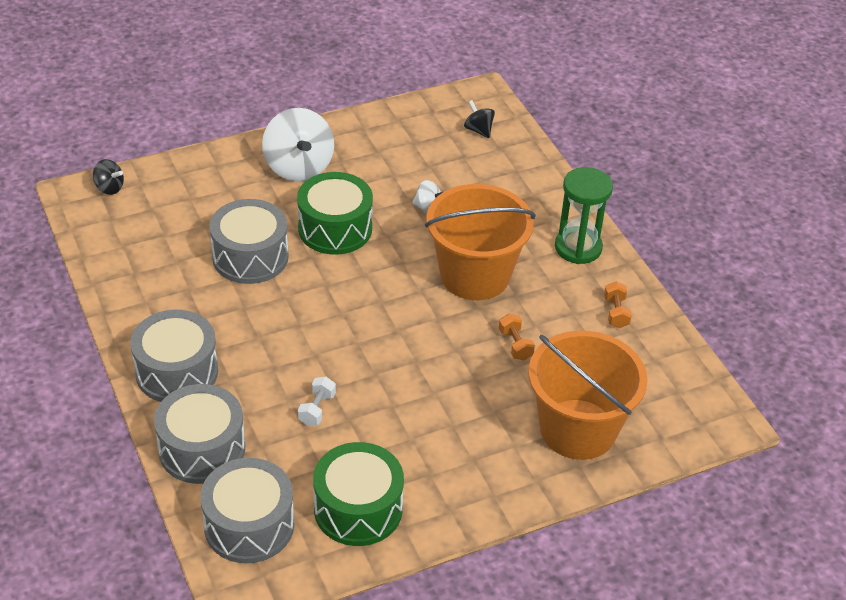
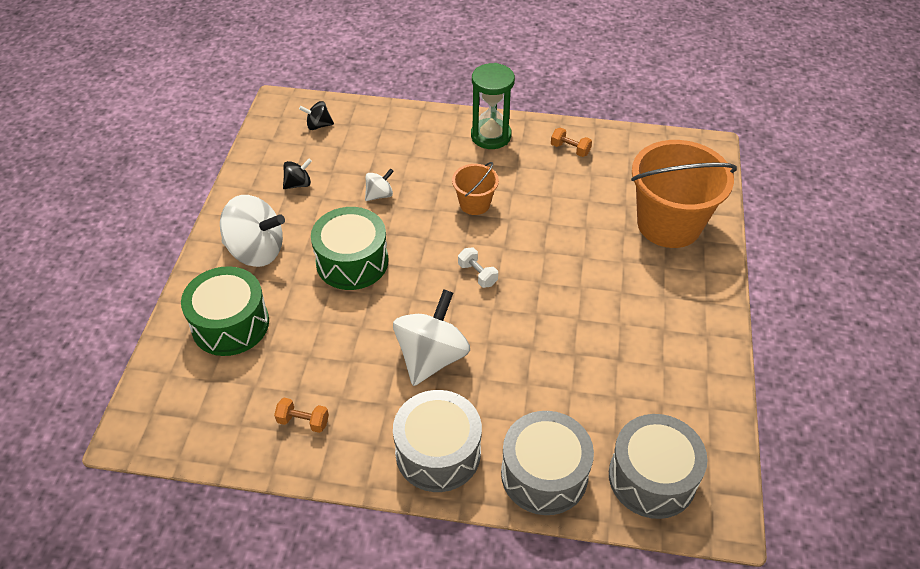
camera: 55 degrees left, 5 degrees up
(109, 188) = (151, 401): black spinning top -> black spinning top (298, 184)
(250, 257) = (337, 334): grey drum -> none
(271, 325) = (431, 357): none -> white spinning top
(317, 409) = (550, 369): white dumbbell -> white dumbbell (477, 274)
(358, 509) = (674, 392): green drum -> green drum (230, 324)
(475, 275) = (474, 204): orange bucket -> orange bucket, size x0.49
(515, 345) = (563, 217): orange dumbbell -> orange dumbbell (303, 421)

